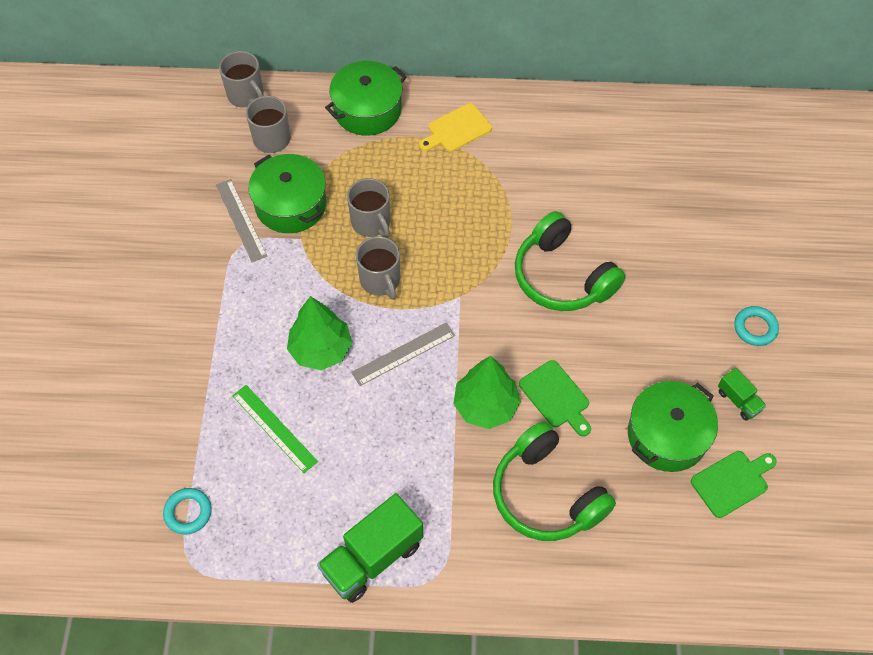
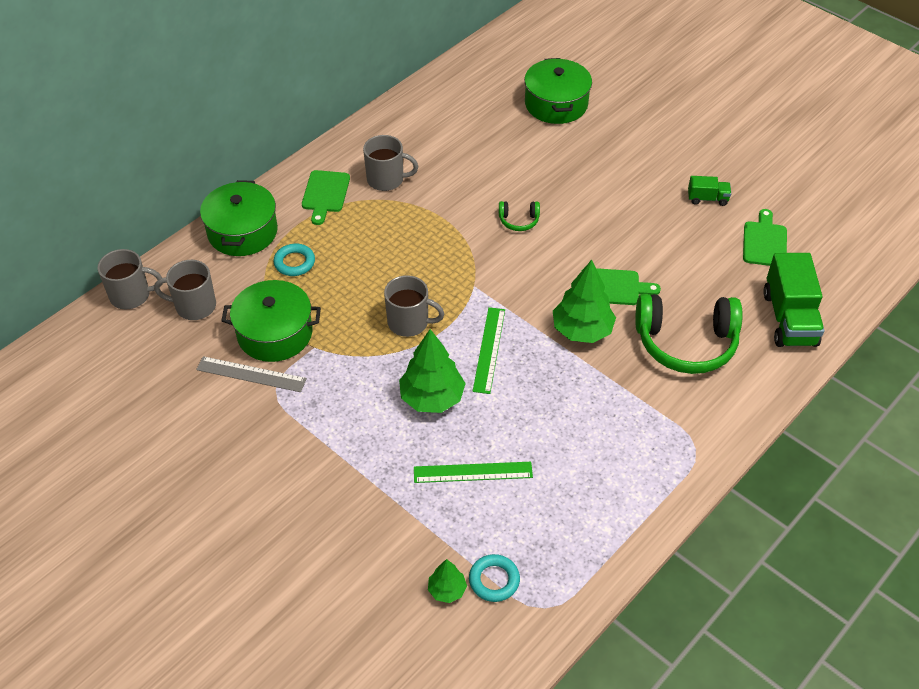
camera: 50 degrees left, 10 degrees down
(155, 486) = (447, 590): none -> green tree
(371, 223) = (350, 295): grey mug -> grey mug (386, 179)
(372, 558) = (646, 479): green truck -> green truck (789, 319)
(403, 354) = (489, 349): grey ruler -> green ruler
(457, 129) = (325, 194): yellow cutting board -> green cutting board
(562, 277) = (519, 220): green headphones -> green headphones, size x0.44
(667, 435) = (700, 250): green pot -> green pot (556, 104)
(755, 328) = (661, 155): turquoise ring -> turquoise ring (294, 262)

